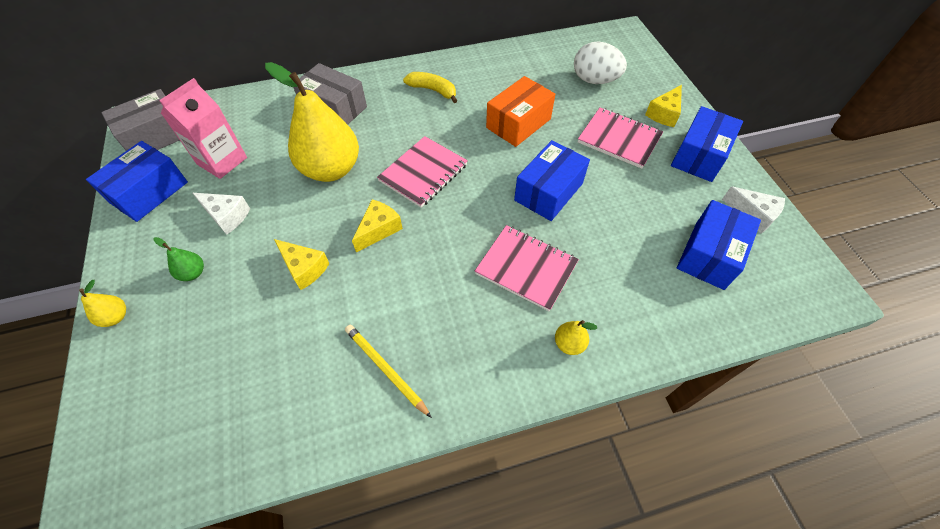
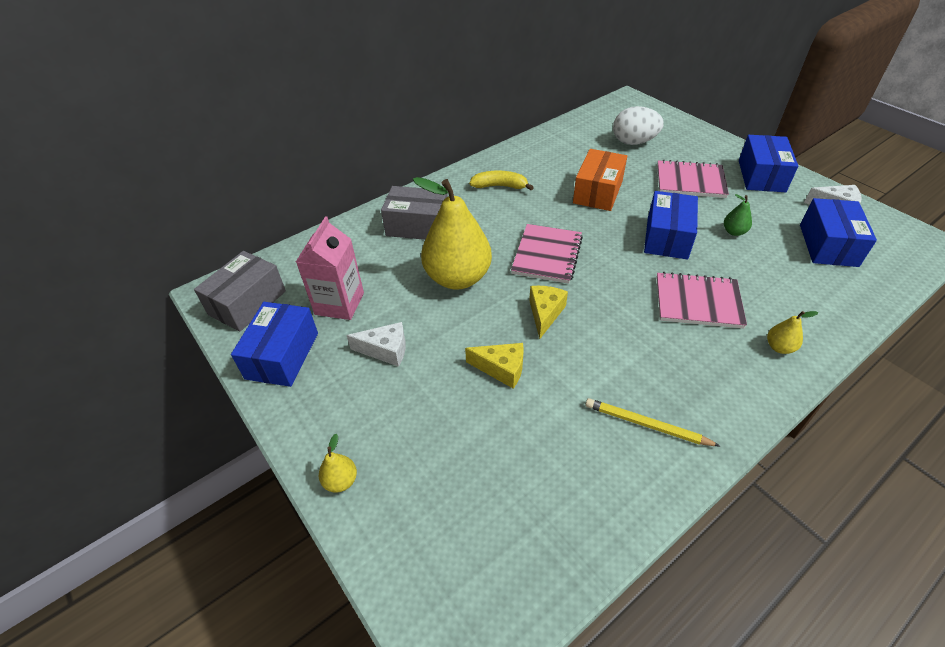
camera: 20 degrees left, 10 degrees down
(193, 273) = (392, 412): green pear -> green pear (734, 232)
(664, 114) = (709, 152): yellow cheese -> none

